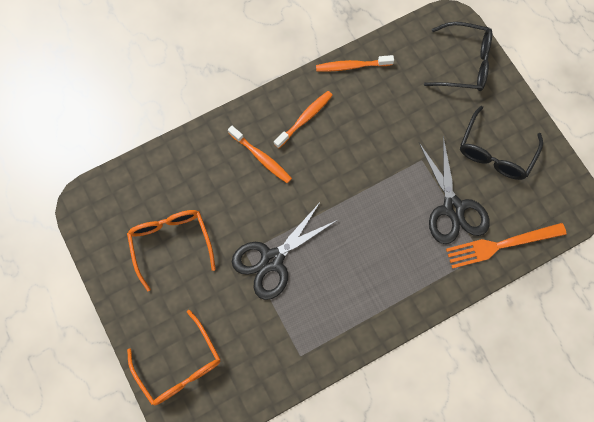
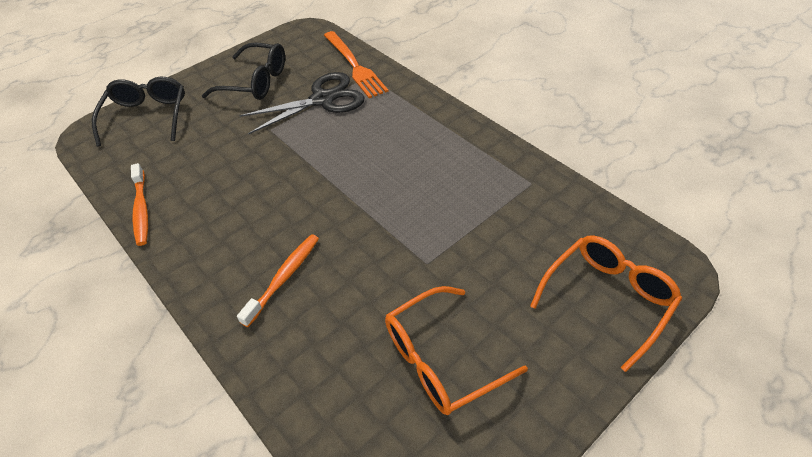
camera: 100 degrees left, 25 degrees down
(272, 259) = (427, 233): black scissors -> none
(305, 118) = (220, 242): orange toothbrush -> none

